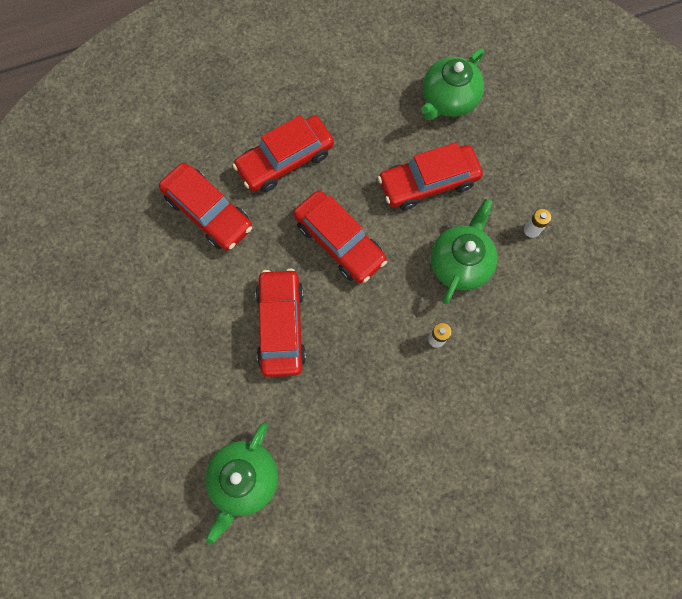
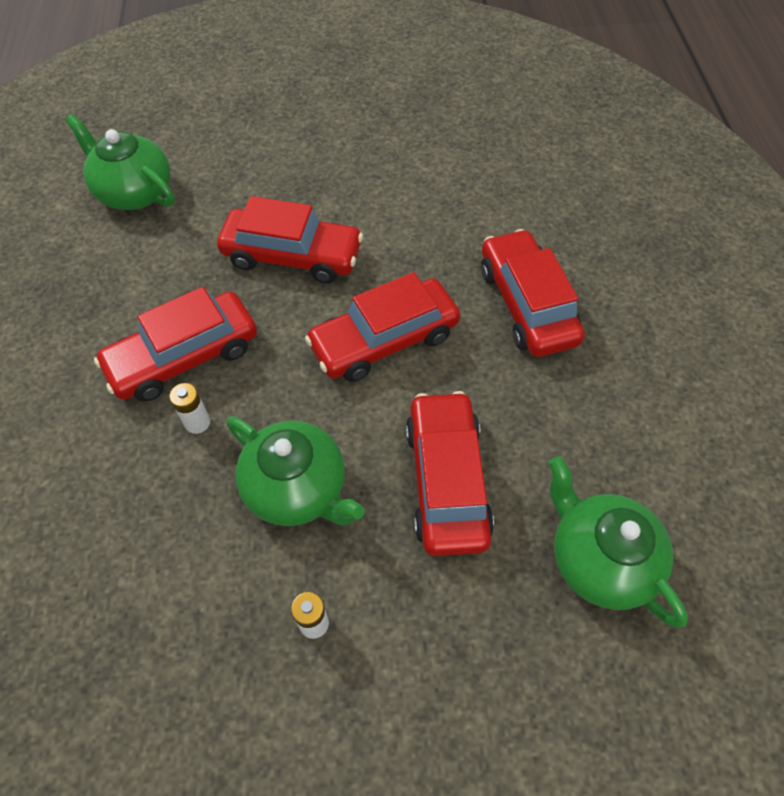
camera: 105 degrees right, 15 degrees down
(208, 212) = (468, 213): red car -> red car (184, 356)

